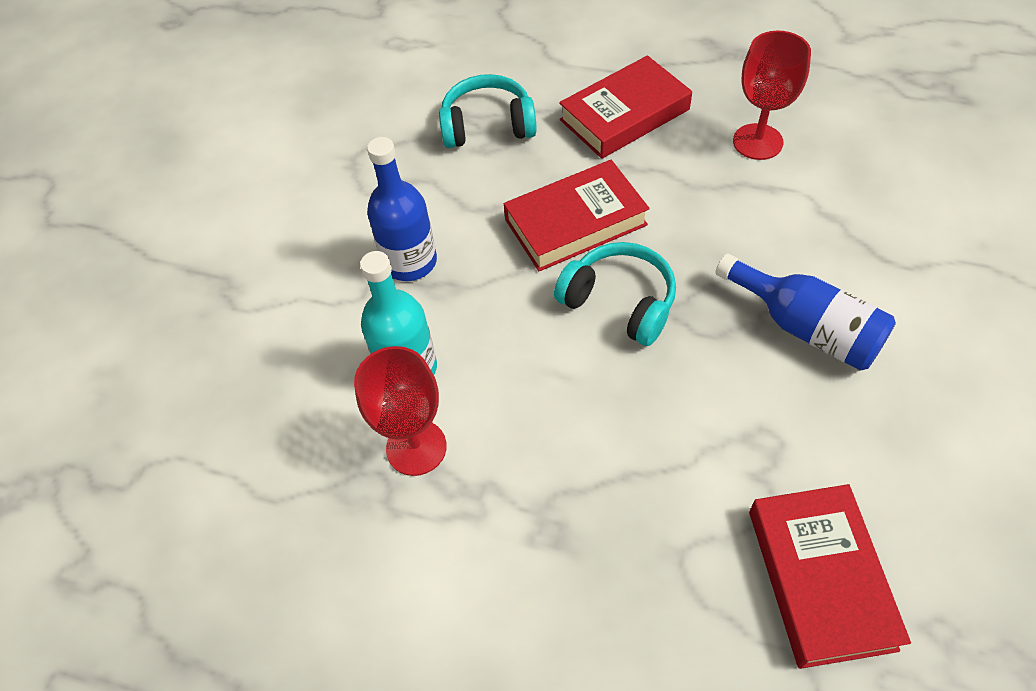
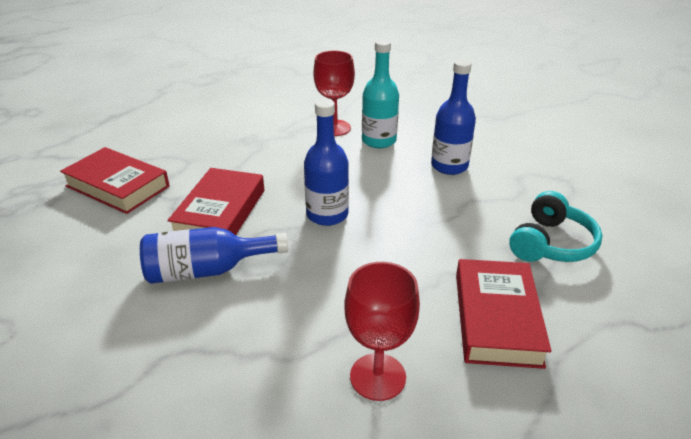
camera: 125 degrees right, 20 degrees down
(575, 222) = (408, 232): red book -> red book (220, 212)
(619, 302) = (327, 215): turquoise headphones -> blue bottle

